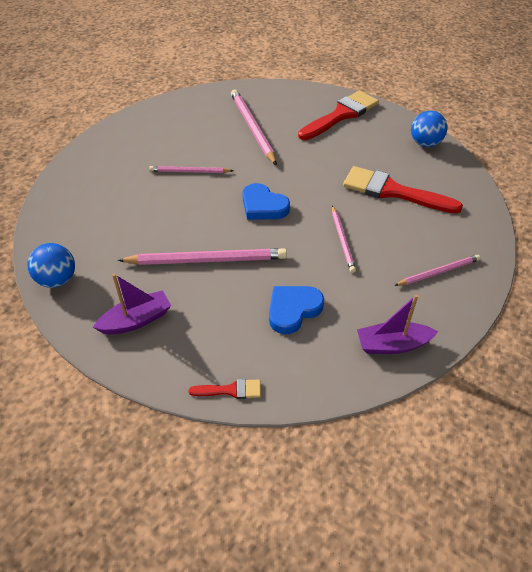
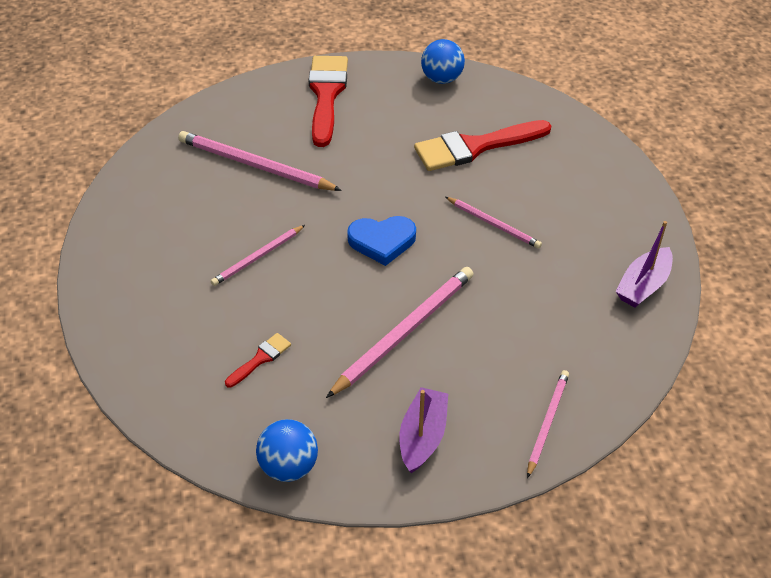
camera: 45 degrees left, 0 degrees up
(230, 390) = (580, 423): red brush -> red brush (260, 359)
(293, 310) = (537, 317): blue heart -> none
(438, 272) = (600, 198): pink pencil -> pink pencil (547, 422)

